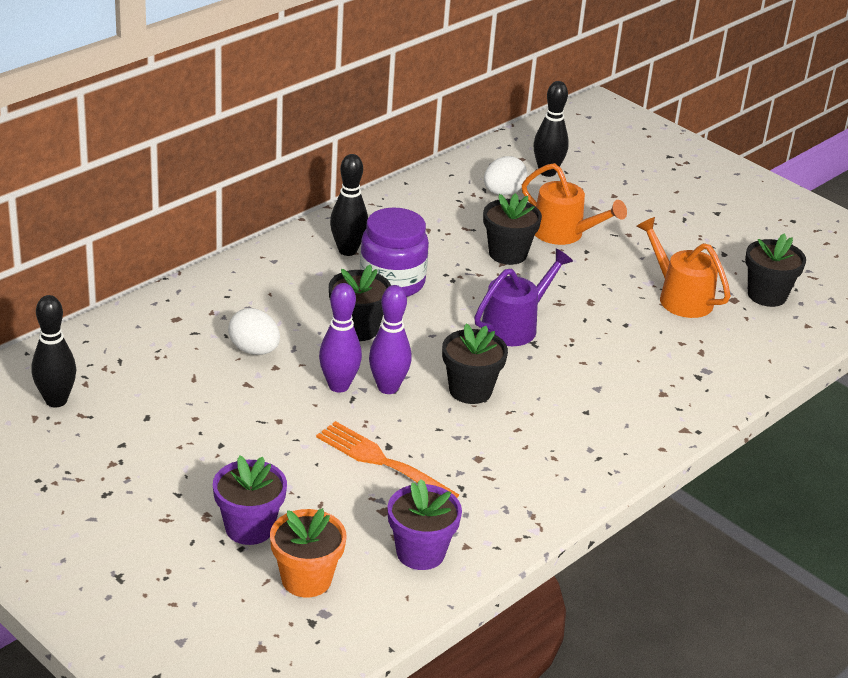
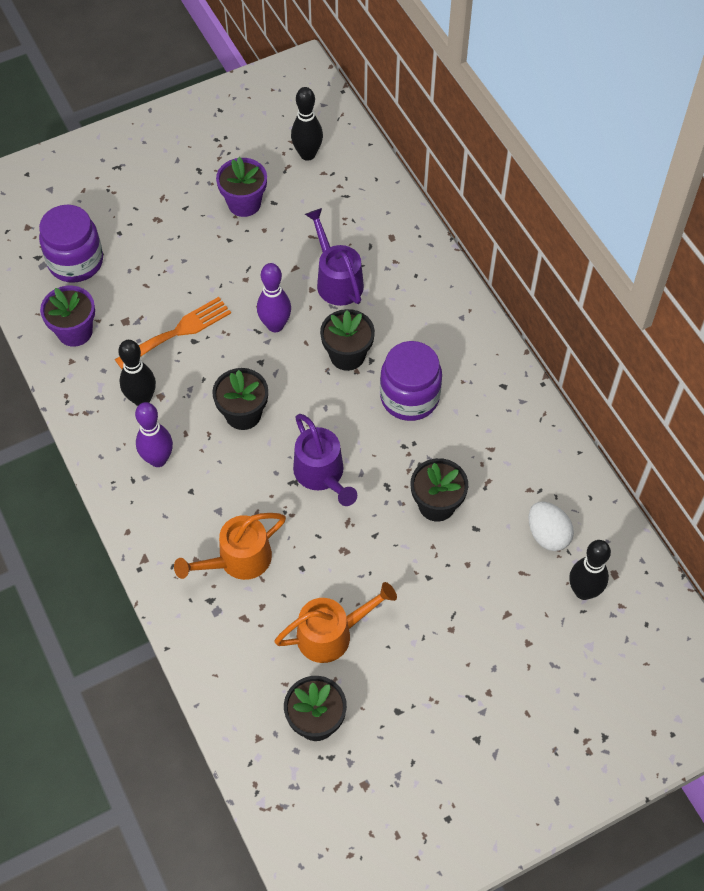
camera: 110 degrees right, 25 degrees up
(249, 528) = (136, 240): purple flower pot -> purple flower pot (244, 203)
(254, 350) = (336, 279): white egg -> purple watering can
(306, 579) = (75, 262): orange flower pot -> purple jar
(347, 250) = (466, 375): black bowling pin -> black bowling pin (142, 399)
(388, 388) = (263, 357): purple bowling pin -> purple bowling pin (158, 459)
(564, 234) = (461, 567): orange watering can -> orange watering can (237, 560)

